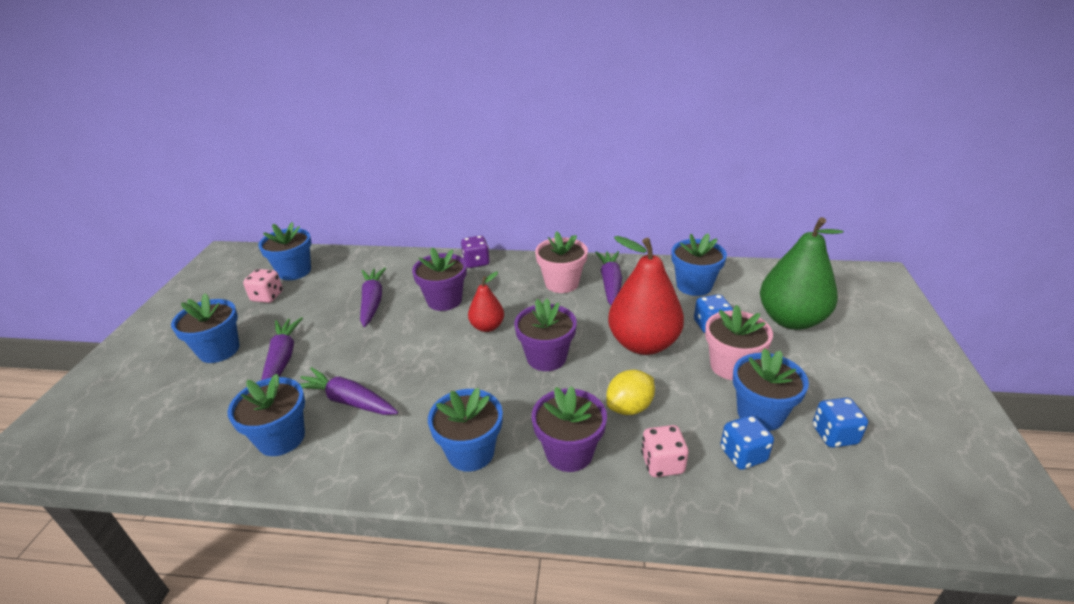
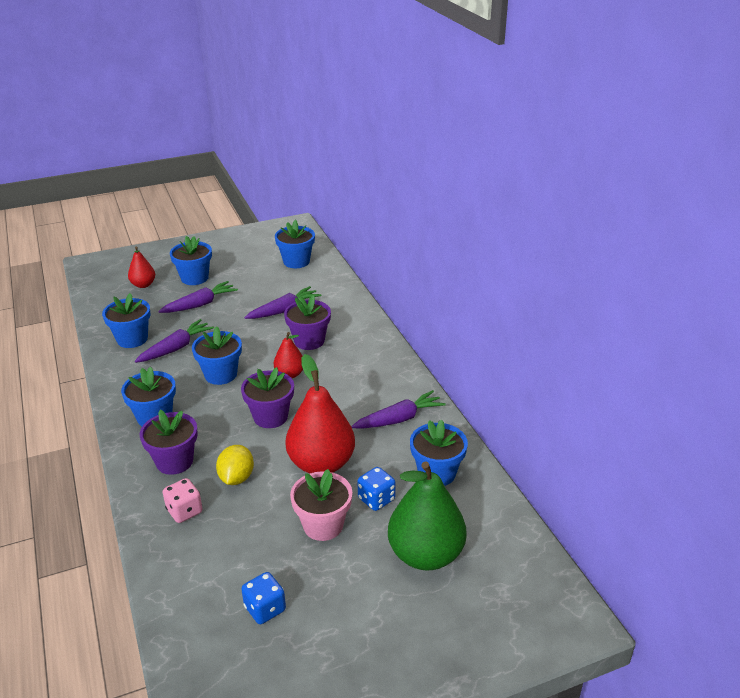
camera: 60 degrees right, 0 degrees up
(168, 399) = (143, 285): none -> red pear
(267, 296) = (259, 266): pink dice -> none
(348, 401) = (175, 348): purple carrot -> purple carrot turned 45 degrees clockwise
(476, 262) = (374, 335): purple dice -> none
(562, 283) = (378, 391): pink flower pot -> none
(629, 407) = (236, 478): yellow lemon -> yellow lemon turned 75 degrees clockwise
(743, 455) = (214, 554): blue dice -> none
(760, 413) = (268, 556): blue flower pot -> blue flower pot (221, 374)

